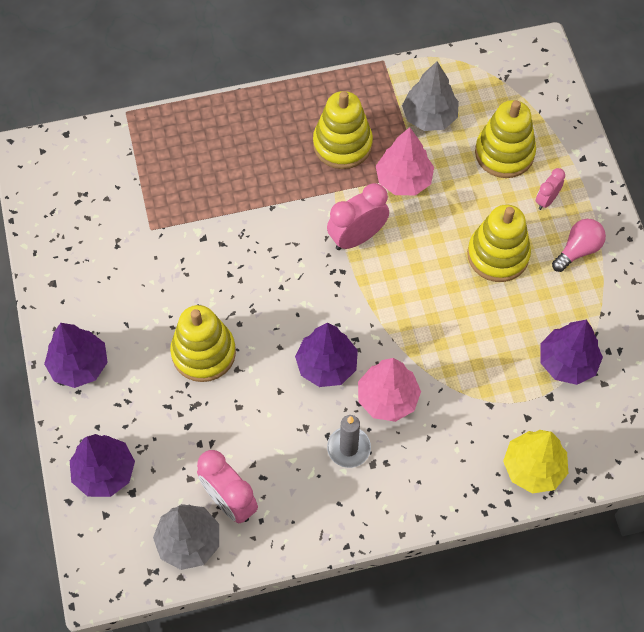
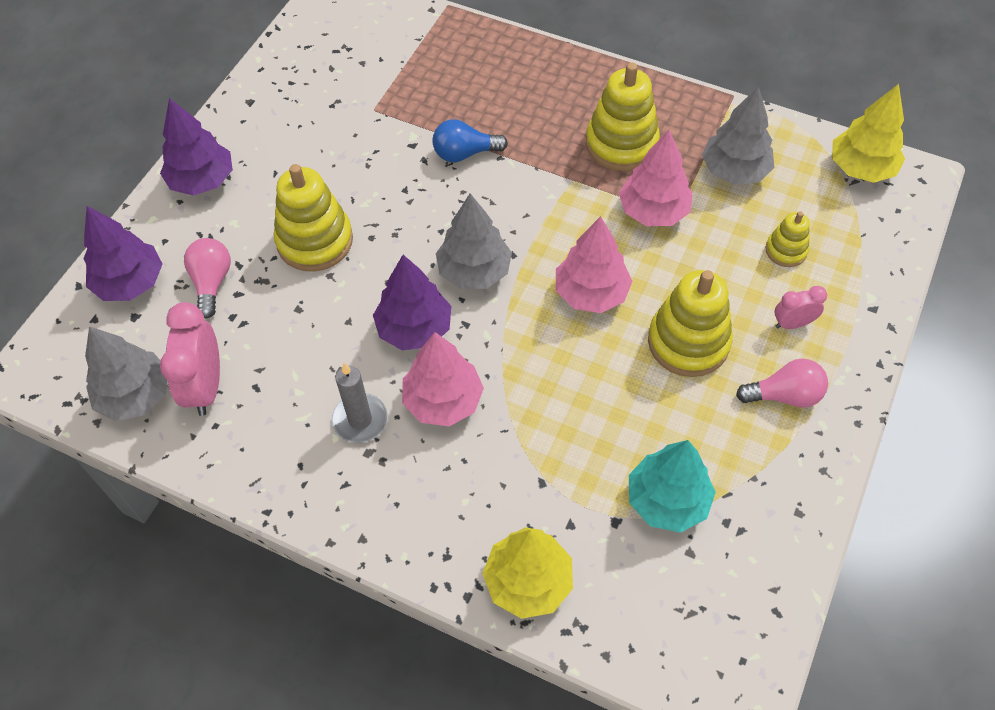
camera: 40 degrees right, 5 degrees down
(162, 431) = (212, 282): none -> pink light bulb
(245, 220) = (464, 153): none -> blue light bulb
(328, 300) = (474, 271): none -> grey tree
(357, 237) = (556, 233): pink clock -> none
(414, 263) = (591, 293): none -> pink tree
(503, 64) = (861, 168): none -> yellow tree
(504, 153) = (786, 250): yellow stacking toy -> yellow stacking toy, size x0.53
(567, 362) = (667, 500): purple tree -> turquoise tree

